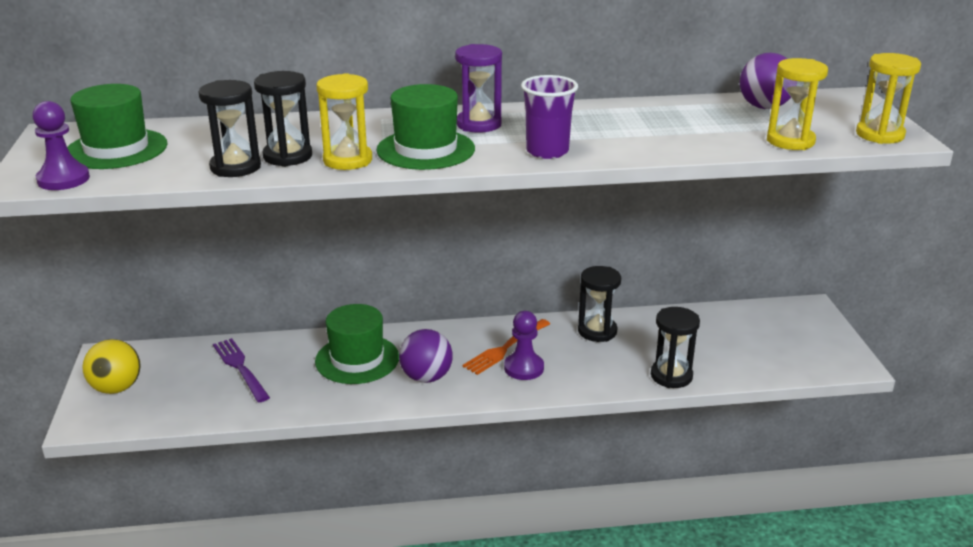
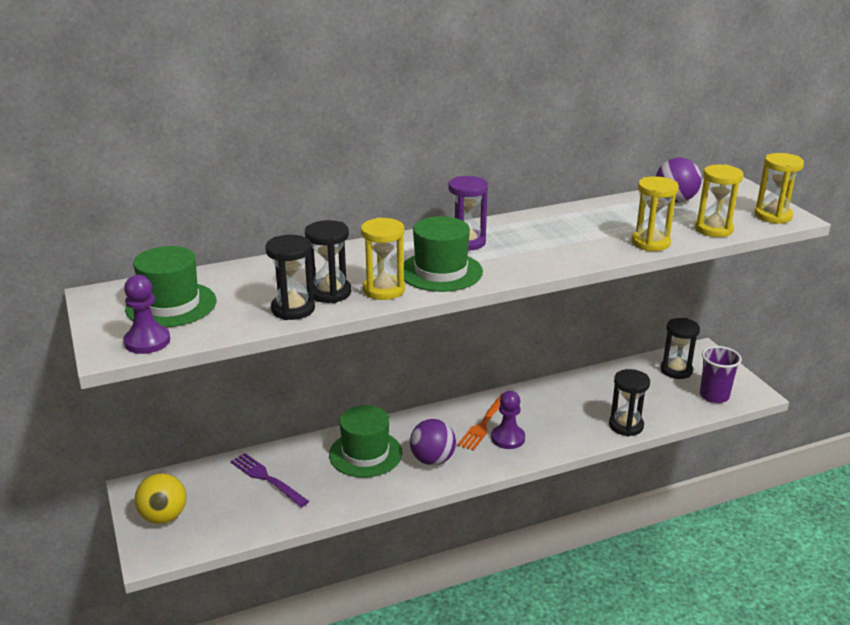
camera: 15 degrees left, 0 degrees up
(547, 151) = (539, 261): purple cup -> purple cup (714, 396)
(597, 331) = (550, 397): black hourglass -> black hourglass (676, 370)
(698, 147) = (650, 243): none -> yellow hourglass

